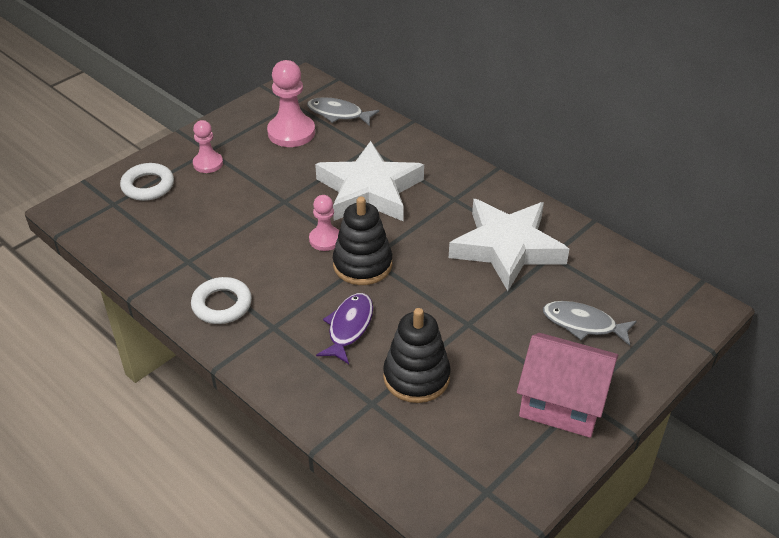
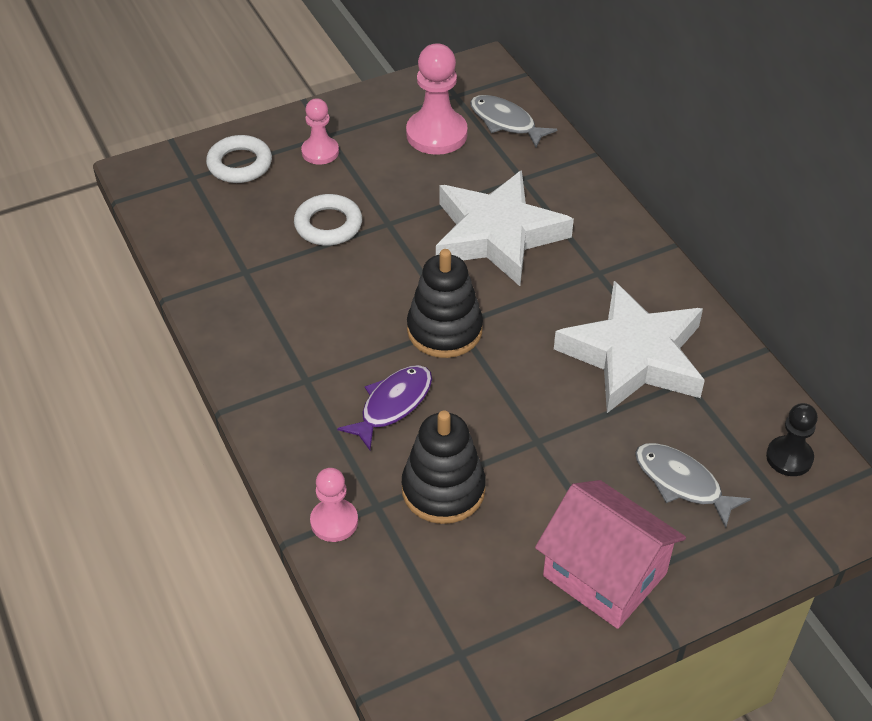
camera: 20 degrees right, 5 degrees up
(222, 305) = (260, 336): white ring -> white ring (328, 225)
(325, 239) = (414, 286): pink pawn -> pink pawn (334, 521)
(645, 287) = (789, 457): none -> black pawn

